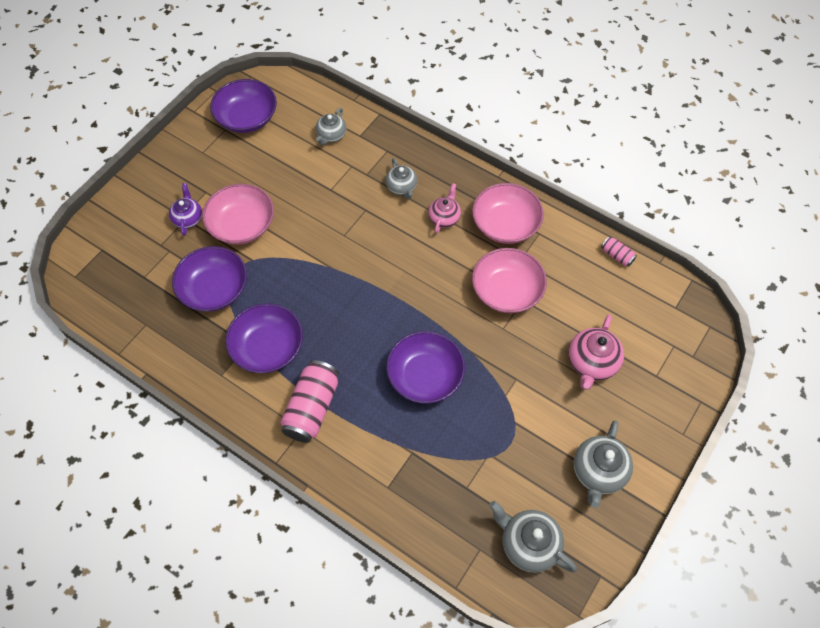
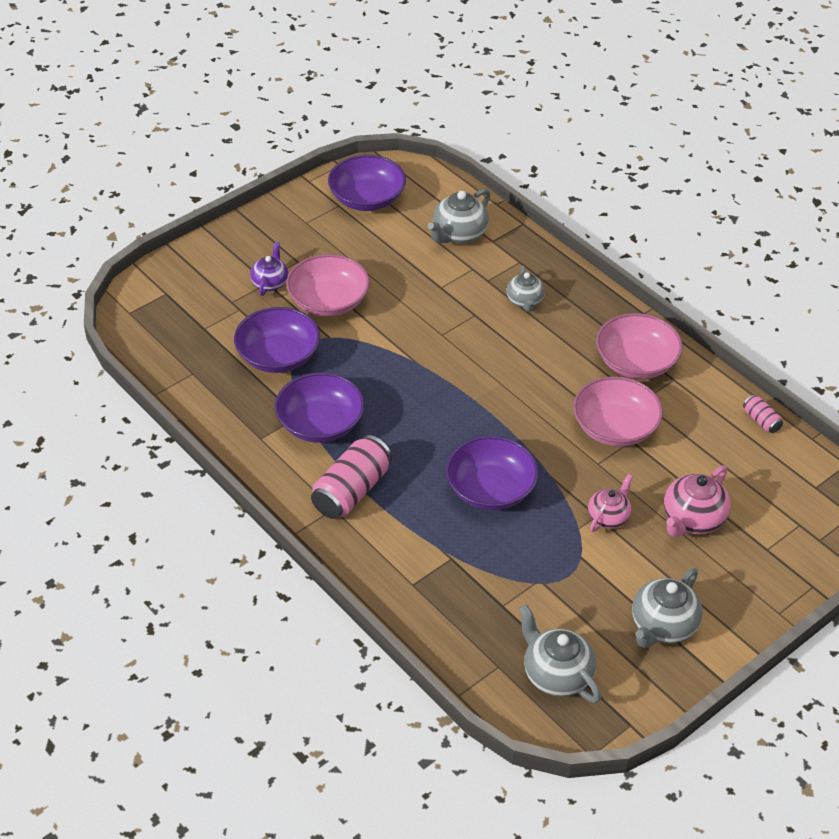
camera: 15 degrees right, 15 degrees down
(331, 135) = (459, 234): grey teapot -> grey teapot, size x1.52
(444, 217) = (565, 341): pink teapot -> pink teapot (608, 517)

